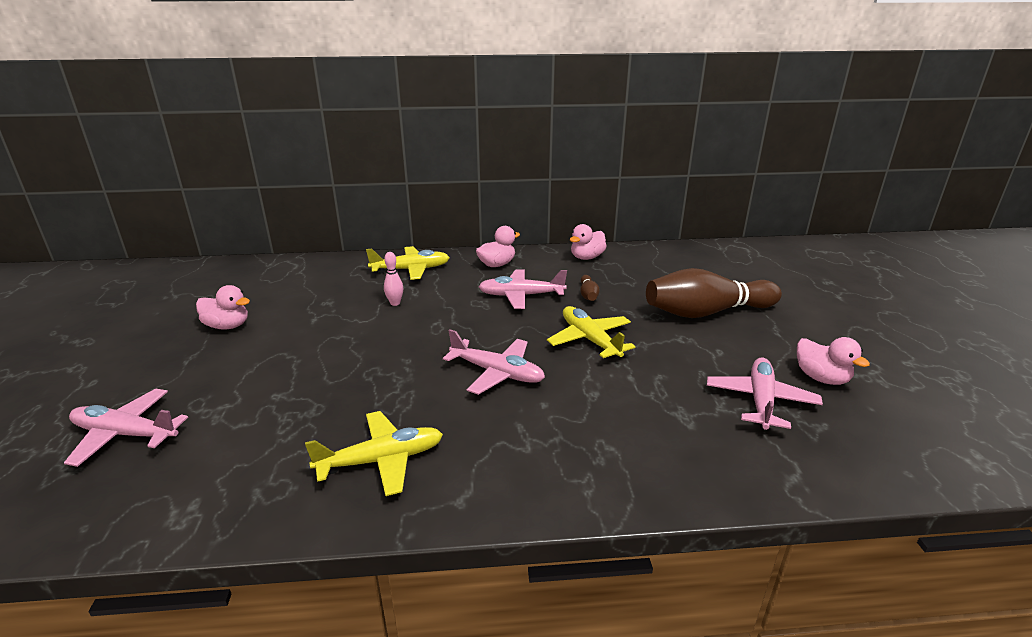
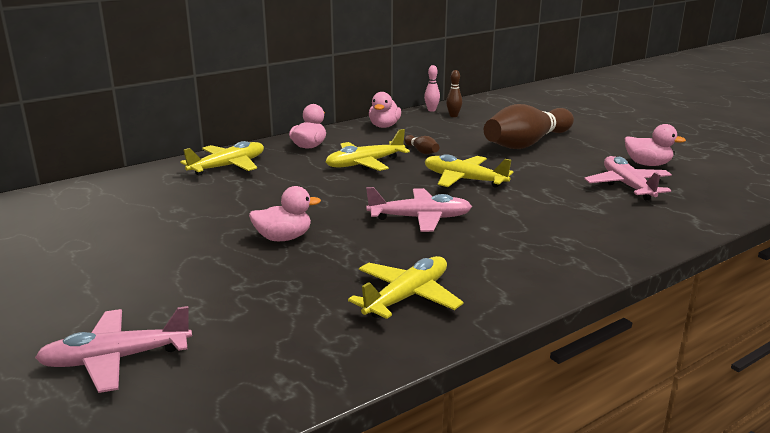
camera: 30 degrees left, 5 degrees down
(227, 326) = (89, 252): pink duck -> pink duck (283, 238)
(395, 303) = (252, 194): pink bowling pin -> pink bowling pin (431, 110)
(520, 296) = (364, 164): pink plane -> yellow plane
(667, 260) = (453, 116): none -> brown bowling pin

